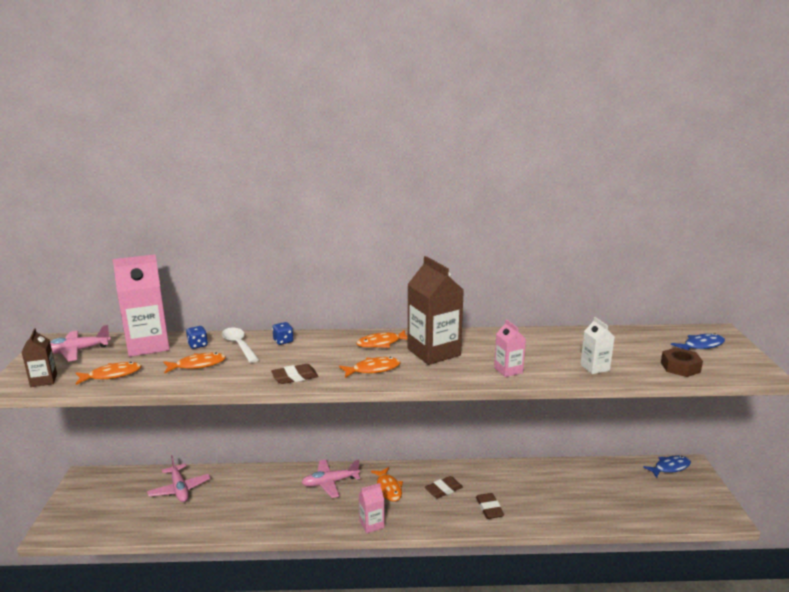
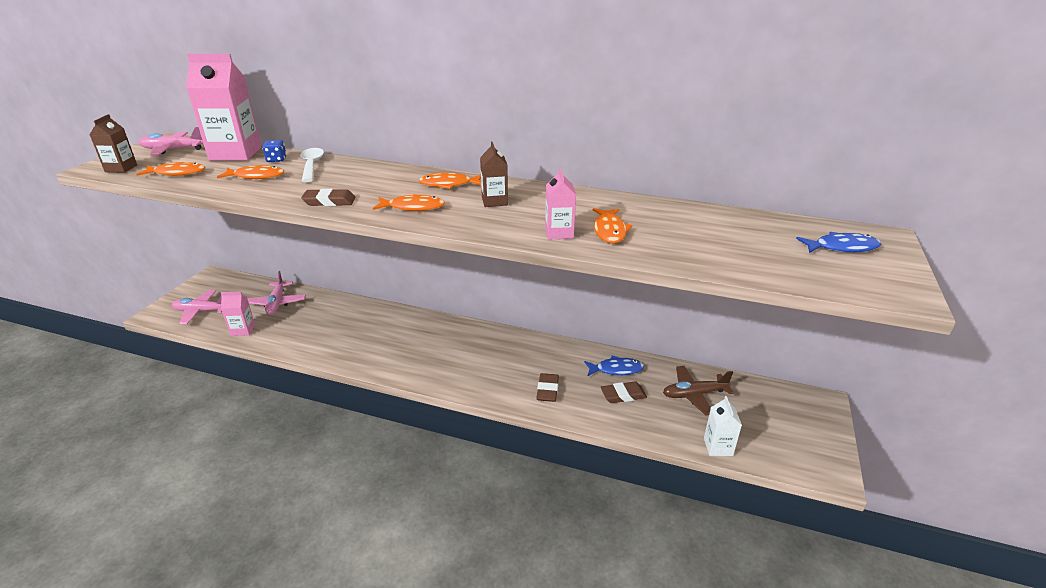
camera: 20 degrees right, 10 degrees up
(283, 341) = (356, 168): blue dice -> none
(330, 482) = (408, 327): pink plane -> pink plane (201, 311)
(371, 524) = (419, 376): pink carton -> pink carton (243, 330)
(388, 488) = (459, 346): orange fish -> orange fish (609, 231)
(434, 352) = (494, 201): brown carton -> brown carton, size x0.51
(443, 489) = (513, 360): brown eraser -> brown eraser (623, 395)
(594, 367) = (669, 248): white carton -> white carton (718, 447)
(602, 483) = (694, 394): none -> brown plane
(670, 467) = (791, 397): blue fish -> blue fish (616, 369)
(680, 367) = (787, 267): brown nut -> none

